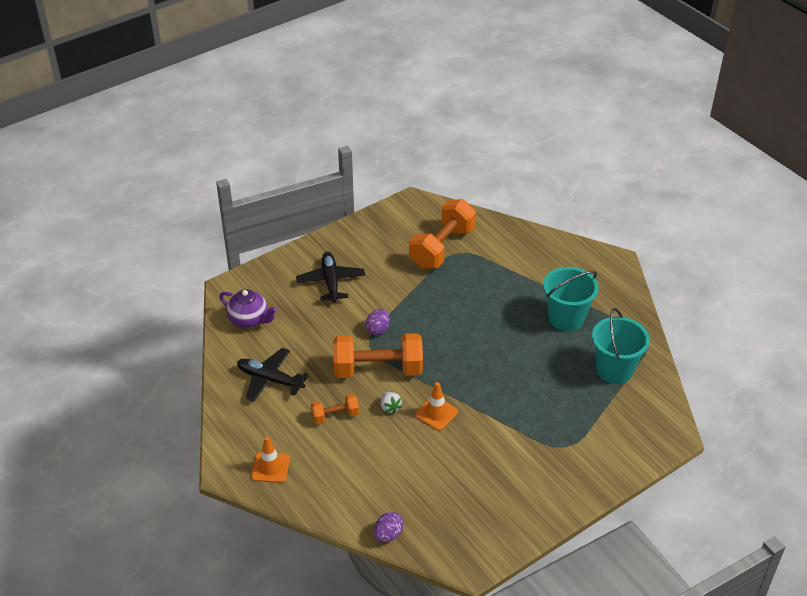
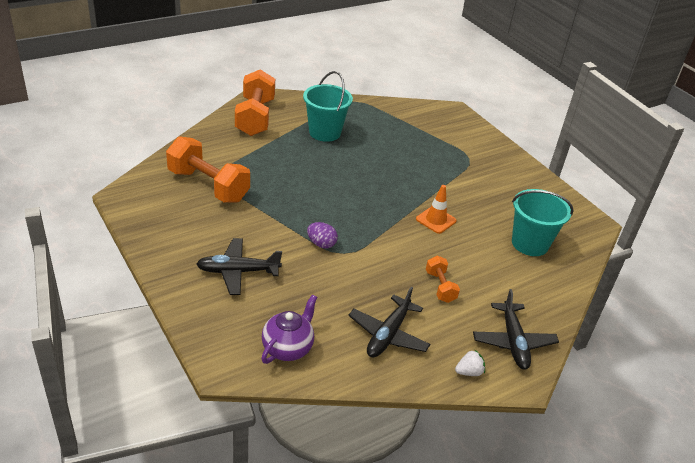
camera: 90 degrees left, 5 degrees down
(270, 467) = (513, 342): orange traffic cone -> black plane
(378, 369) = (378, 250): orange dumbbell -> orange dumbbell (255, 117)
(388, 535) = (577, 266): purple egg -> none
(390, 407) = (429, 248): white strawberry -> white strawberry (469, 372)
(614, 369) = (387, 121): turquoise bucket -> turquoise bucket (530, 243)

